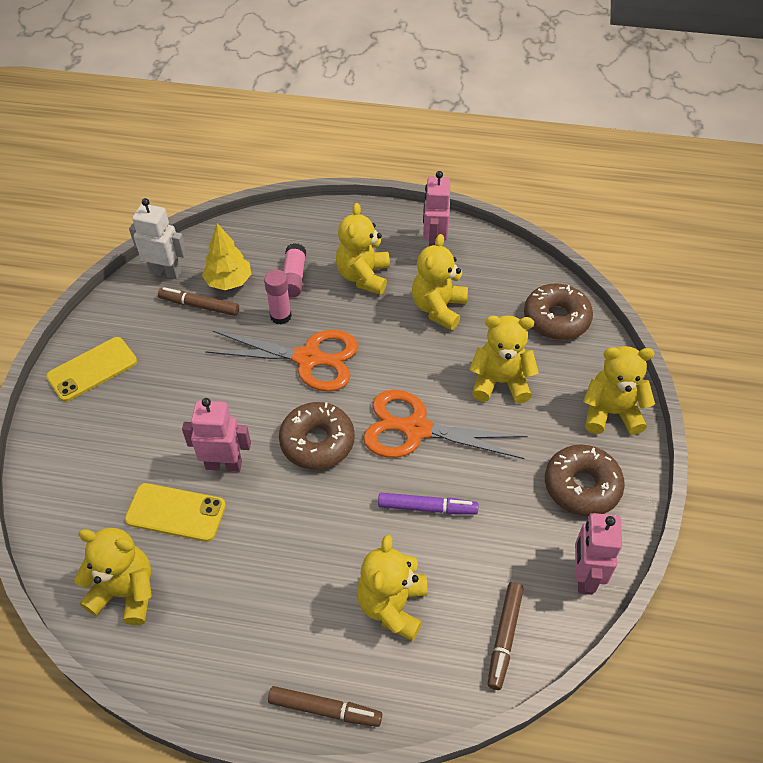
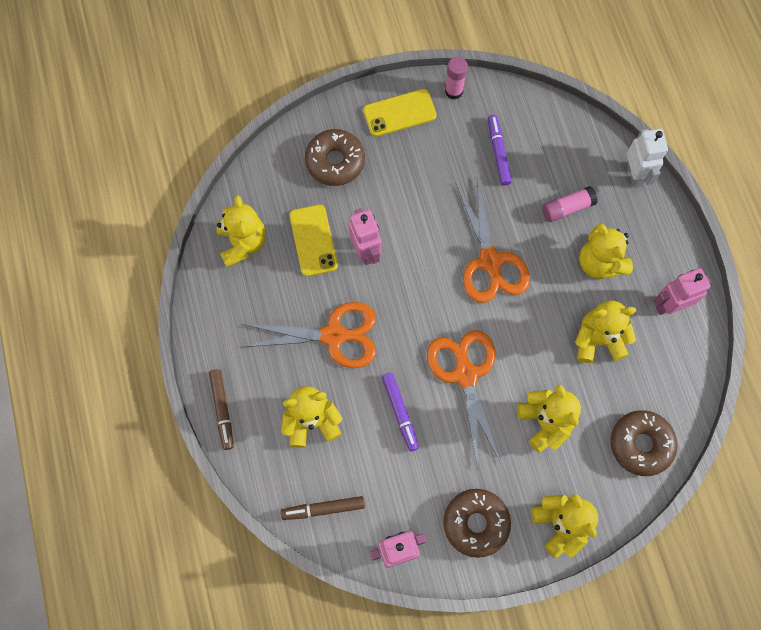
camera: 65 degrees right, 20 degrees up
(92, 369) = (399, 113): yellow phone -> yellow phone turned 45 degrees counterclockwise
(166, 272) = (518, 107): white robot -> white robot (635, 174)
(199, 306) = (498, 152): brown marker -> purple marker
(229, 282) = (535, 160): yellow tree -> none
(280, 316) = (521, 219): pink glue stick -> pink glue stick (454, 91)
(302, 538) = (334, 335): none -> orange scissors
(317, 442) = (417, 306): brown donut -> brown donut (335, 161)
(363, 276) = (600, 262): yellow teddy bear -> yellow teddy bear turned 105 degrees counterclockwise

